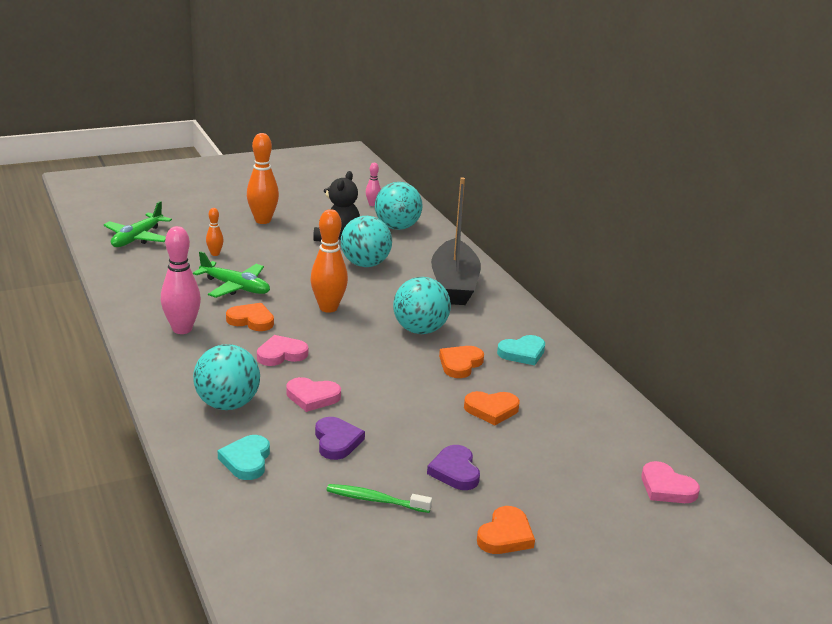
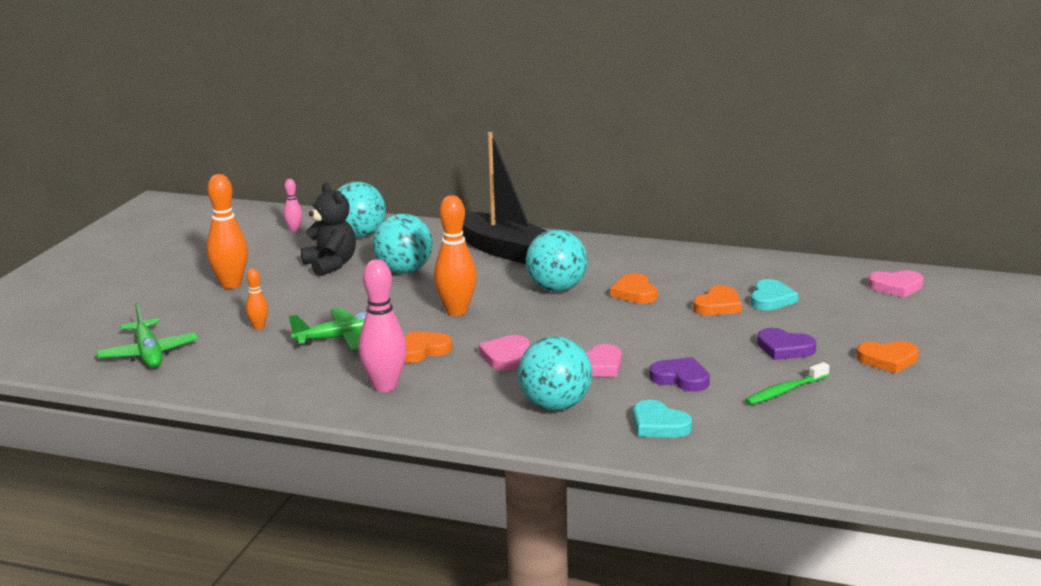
camera: 45 degrees left, 5 degrees down
(505, 535) = (888, 360): orange heart -> orange heart turned 105 degrees clockwise
(522, 353) = (653, 265): turquoise heart -> turquoise heart (771, 299)

